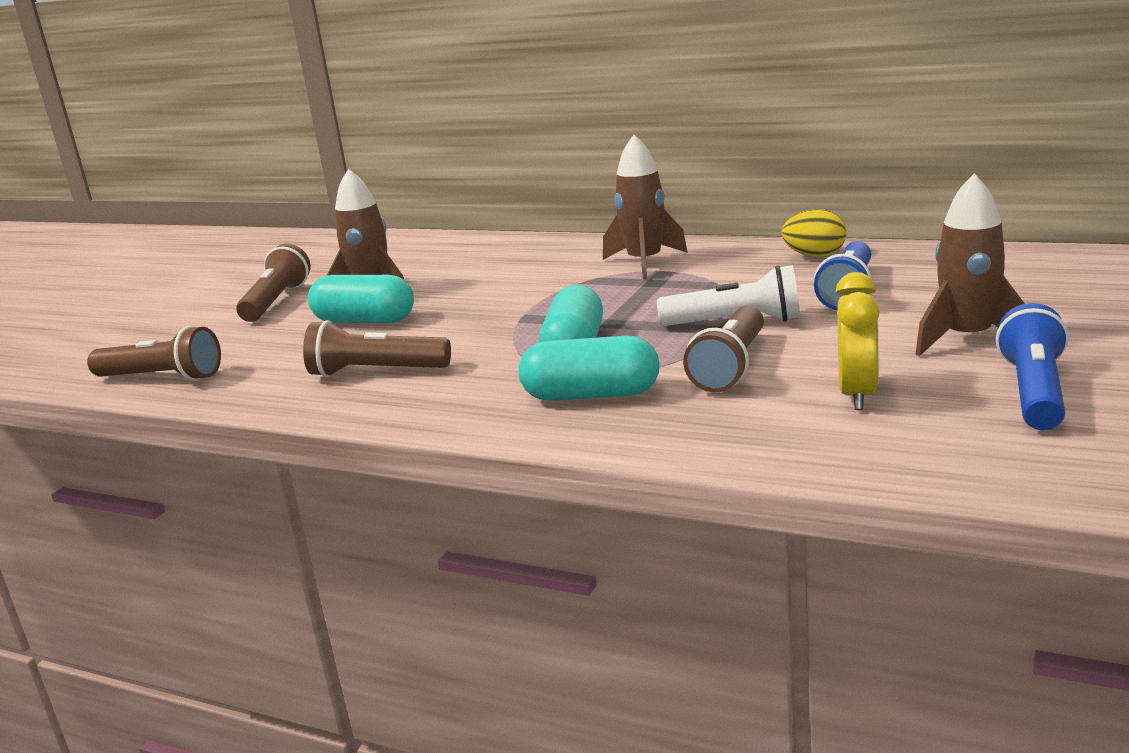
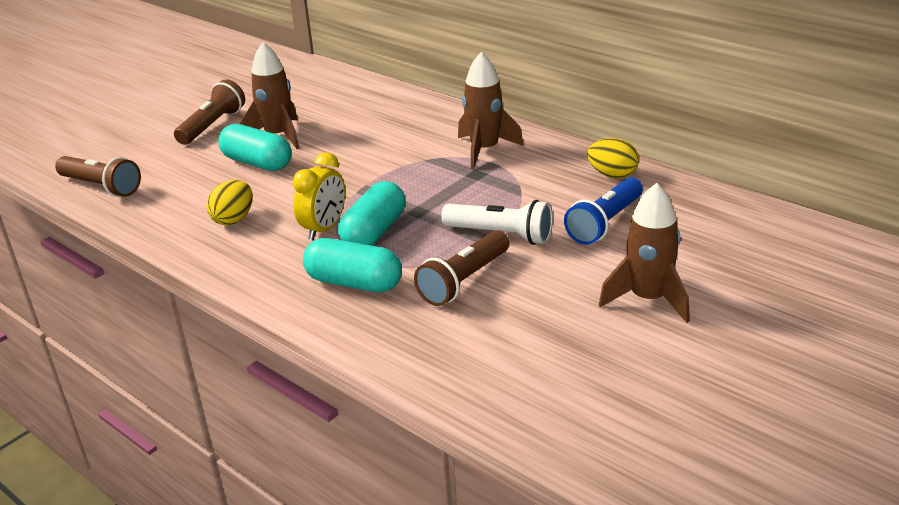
camera: 15 degrees right, 10 degrees up
(376, 372) = (234, 219): brown flashlight -> yellow egg
(857, 395) = (526, 334): yellow clock -> yellow clock (324, 229)
(1034, 392) = (648, 367): blue flashlight -> none

